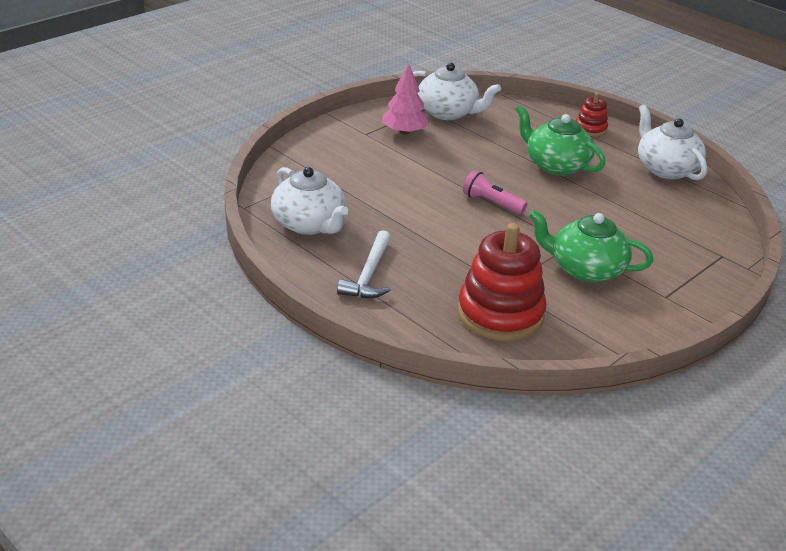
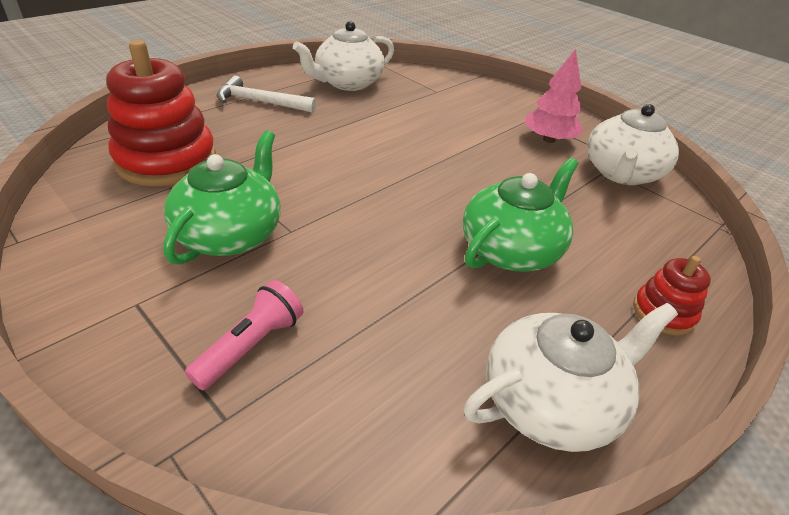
camera: 90 degrees right, 5 degrees up
(491, 203) = (394, 181): pink flashlight -> pink flashlight (251, 346)

